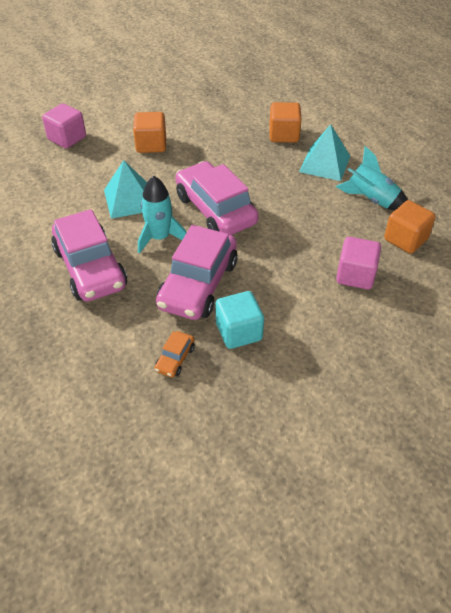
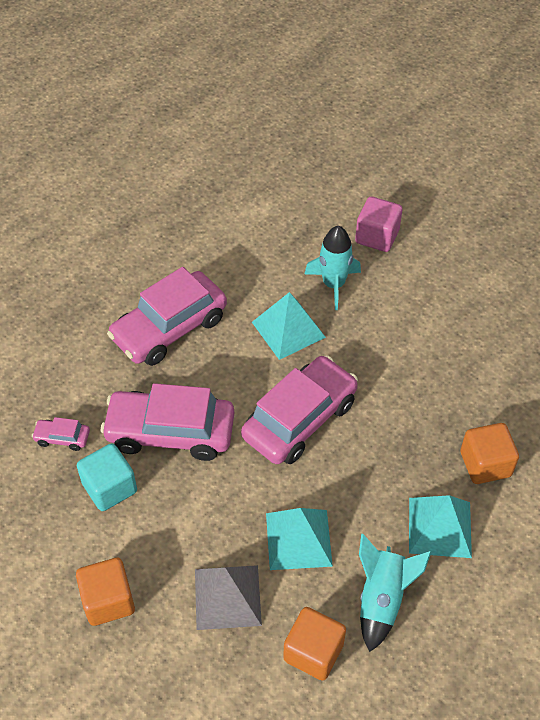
camera: 75 degrees right, 5 degrees up
(151, 145) = (399, 321): orange cube -> orange cube (108, 601)
(160, 238) = (234, 376): turquoise rocket -> turquoise rocket (333, 284)
(175, 359) = (62, 438): orange car -> pink car
(317, 230) = (298, 539): none -> turquoise pyramid
(355, 275) = (227, 596): pink cube -> grey pyramid

